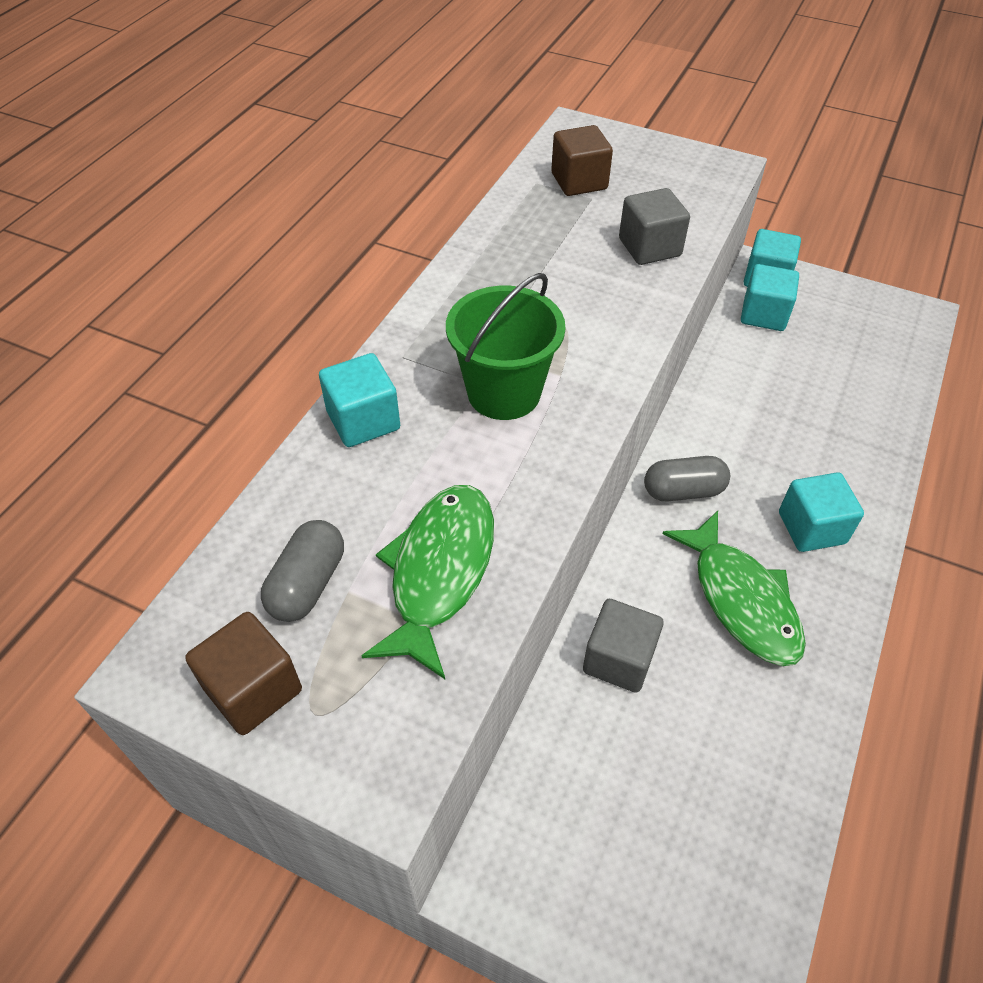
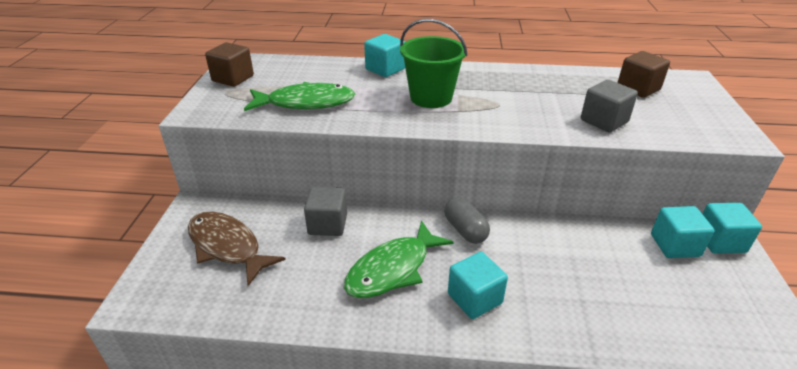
camera: 70 degrees right, 15 degrees down
(308, 584) = (287, 77): grey capsule -> none
(631, 828) = (227, 247): none -> brown fish

